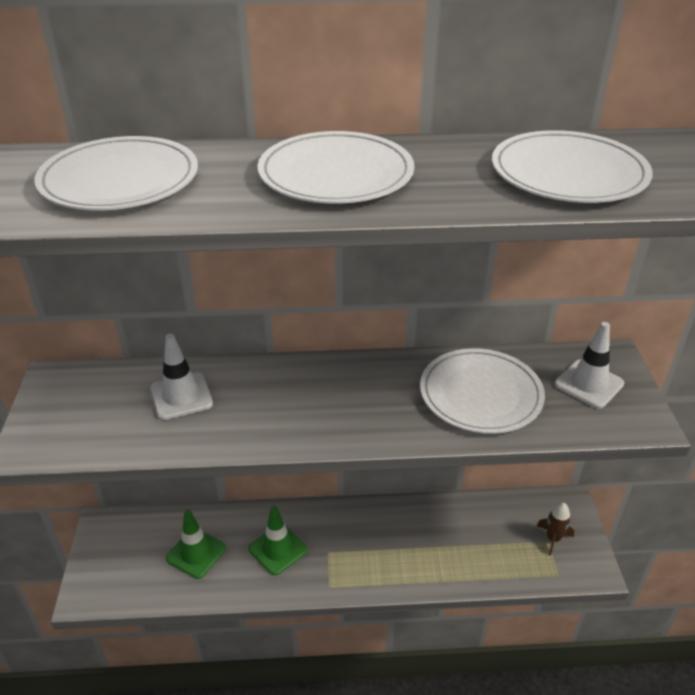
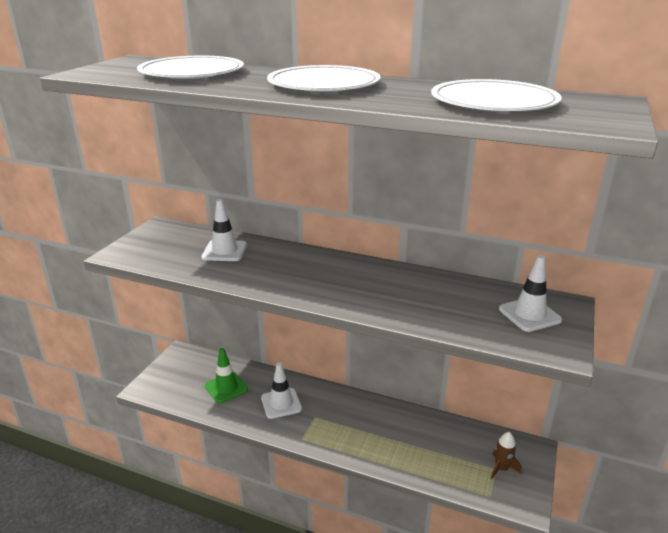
camera: 25 degrees right, 10 degrees down
(278, 549) = (281, 403): green traffic cone -> white traffic cone
(480, 394) = (433, 299): white plate -> none

